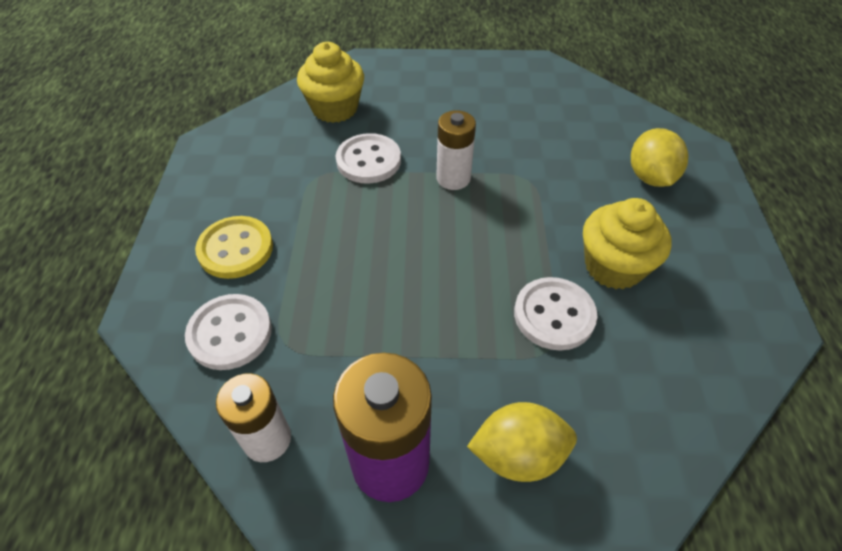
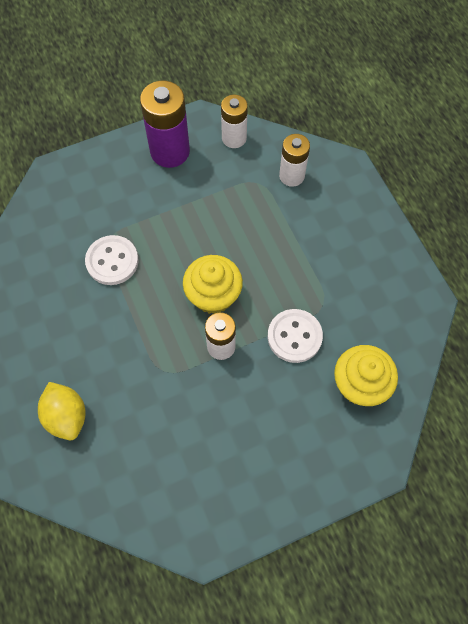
camera: 155 degrees right, 15 degrees up
(230, 333) = (291, 176): white button -> white battery
(235, 249) = (331, 224): yellow button -> none
(518, 454) = (110, 178): yellow lemon -> none
(613, 266) = (82, 313): yellow cupcake -> yellow cupcake (213, 295)

